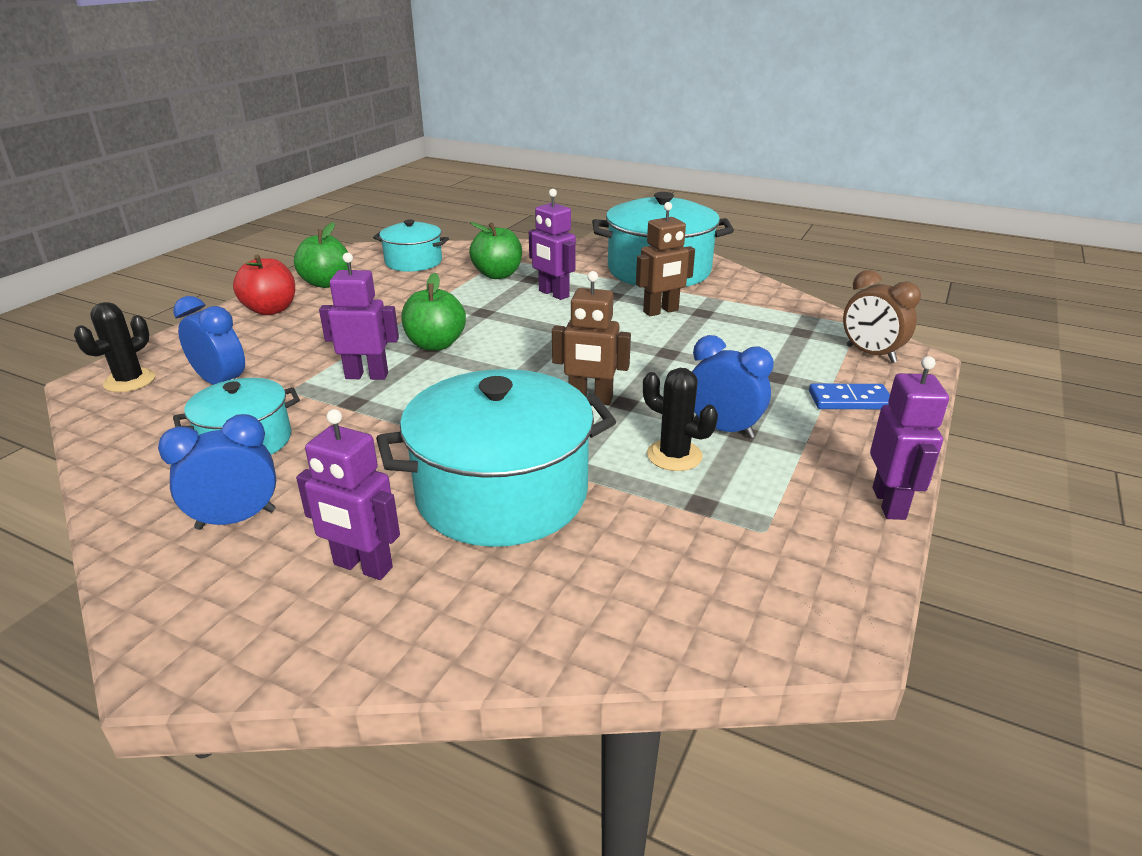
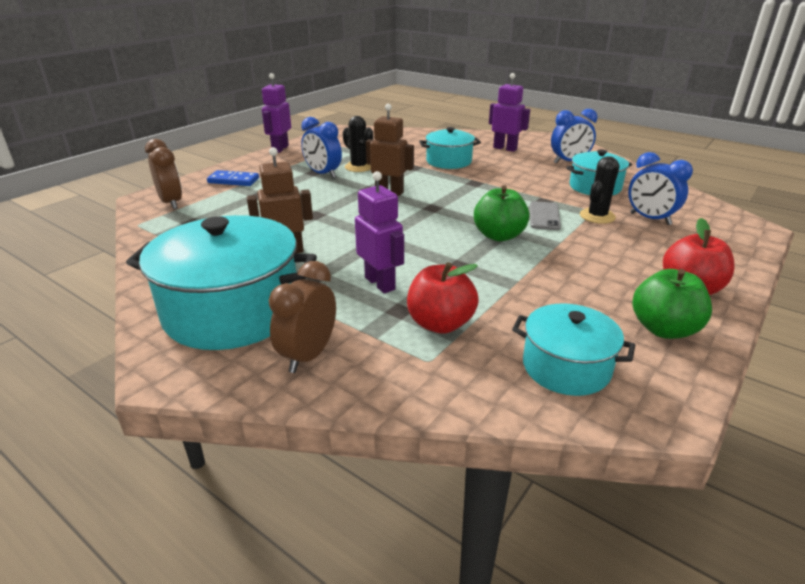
camera: 170 degrees left, 0 degrees up
(130, 381) = (725, 226): black cactus -> black cactus (597, 216)
(367, 375) = (544, 216): purple robot -> grey phone
(497, 275) = (440, 324): green apple -> red apple
(502, 493) = (449, 161): turquoise pot -> turquoise pot, size x0.56
(583, 256) = (308, 355): none -> brown clock

